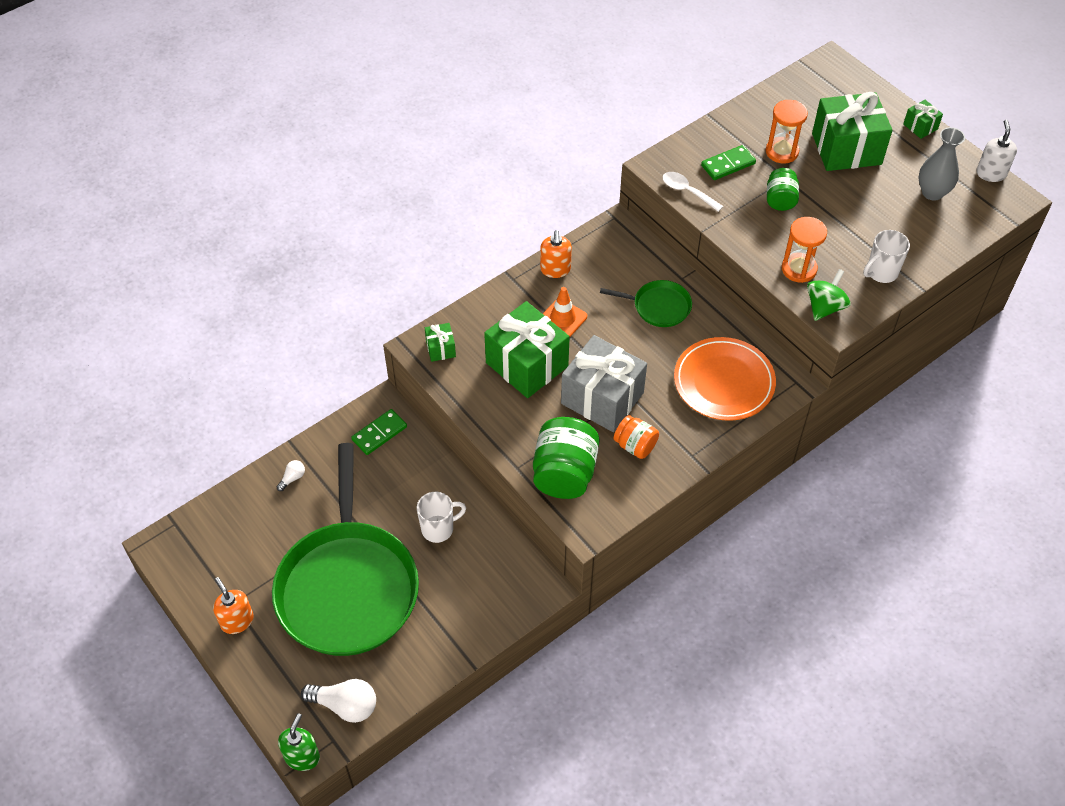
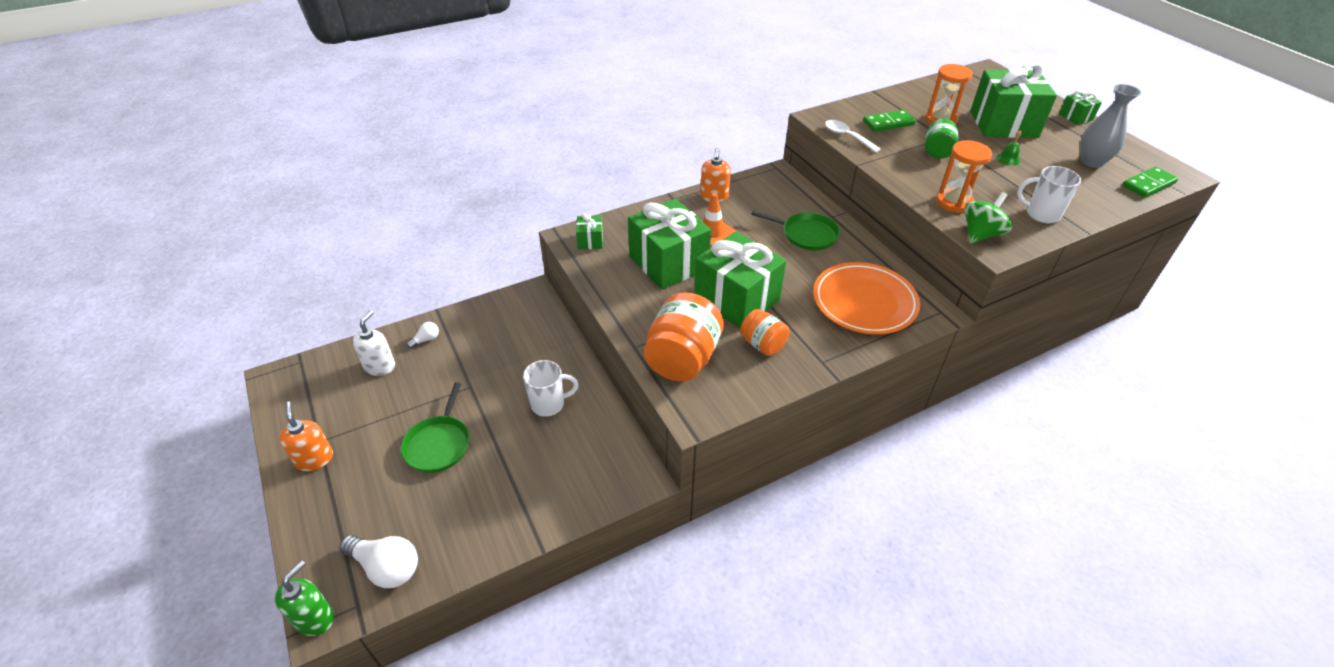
camera: 10 degrees right, 10 degrees down
(348, 586) = (439, 444): green pan -> green pan, size x0.43
(379, 433) = (521, 315): green domino -> green domino (1148, 184)
(564, 473) = (682, 359): green jar -> orange jar
(602, 398) = (736, 299): grey gift -> green gift
(851, 201) = (1008, 159): none -> green bell
(881, 272) = (1041, 214): white mug -> white mug turned 45 degrees clockwise
(991, 173) = (1151, 154): white soap dispenser -> white soap dispenser (380, 366)

